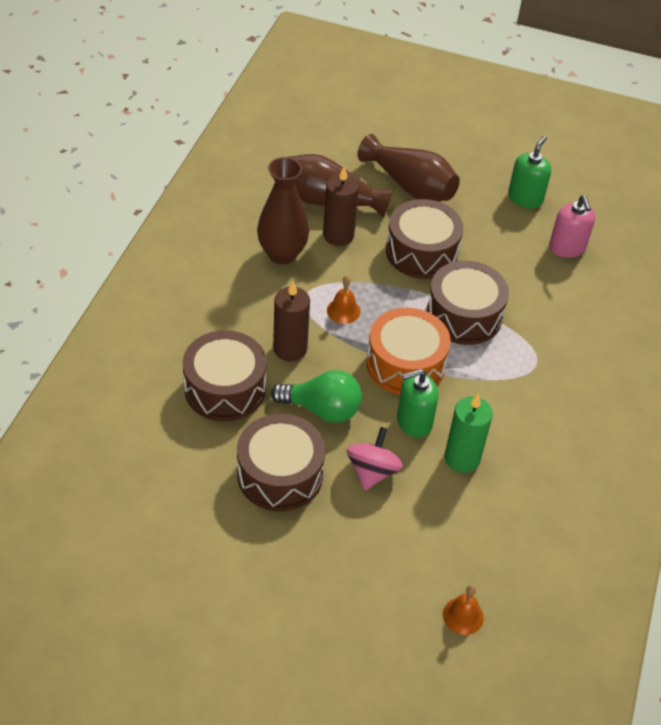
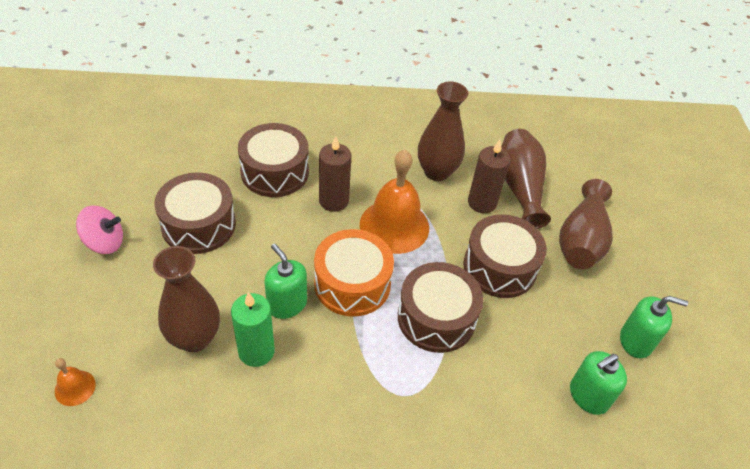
camera: 70 degrees right, 0 degrees up
(322, 409) = (276, 236): green light bulb -> none
(343, 310) = (394, 226): orange bell -> orange bell, size x2.23
(372, 471) = (220, 285): pink spinning top -> pink spinning top (104, 242)
(432, 505) = (194, 338): none -> brown vase
(567, 248) = (588, 396): pink soap dispenser -> green soap dispenser

